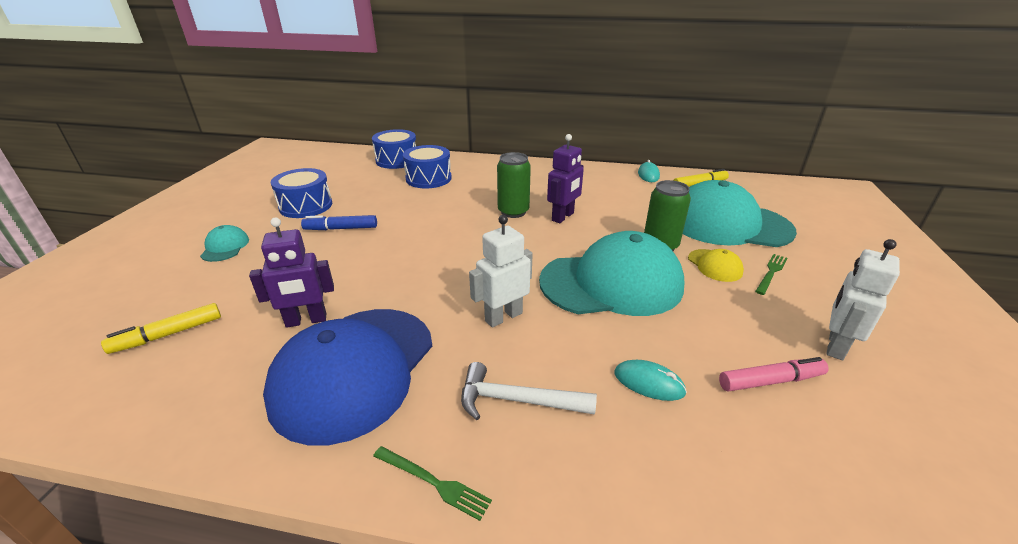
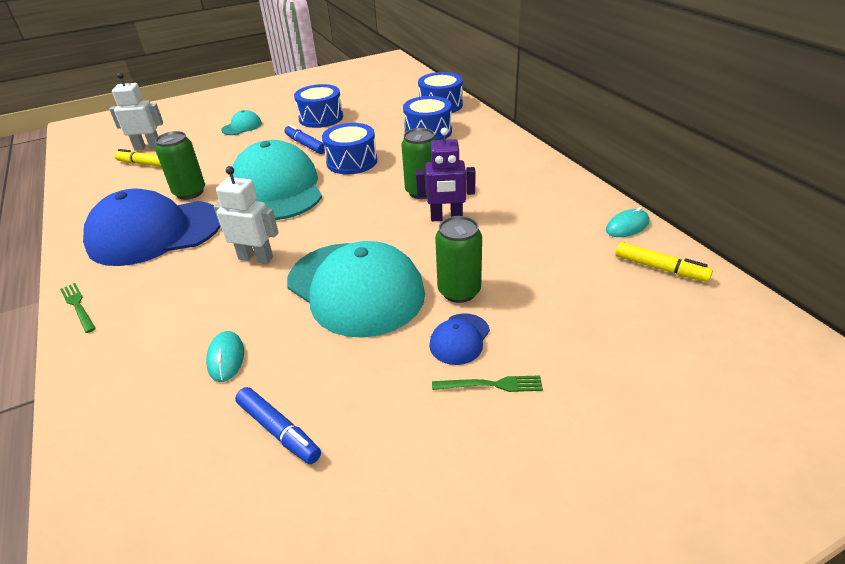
camera: 55 degrees right, 5 degrees up
(306, 320) = (190, 192): purple robot -> green can
(415, 220) = (352, 161): none -> blue drum
(433, 482) = (78, 306): green fork -> green fork turned 150 degrees clockwise
(517, 400) = (165, 305): white hammer -> none
(714, 265) = (459, 339): yellow cap -> blue cap
(728, 224) = (576, 321): turquoise cap -> turquoise cap (277, 189)
(770, 381) = (279, 430): pink marker -> blue marker
(835, 346) = (379, 469): white robot -> white robot (148, 147)

